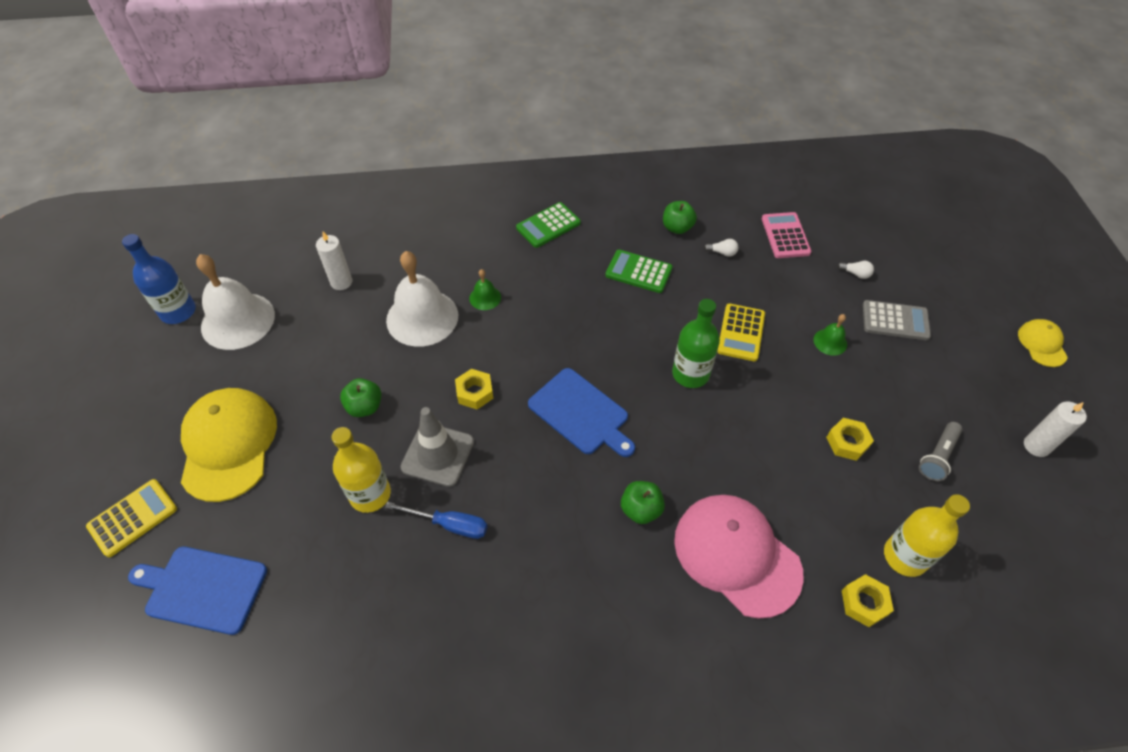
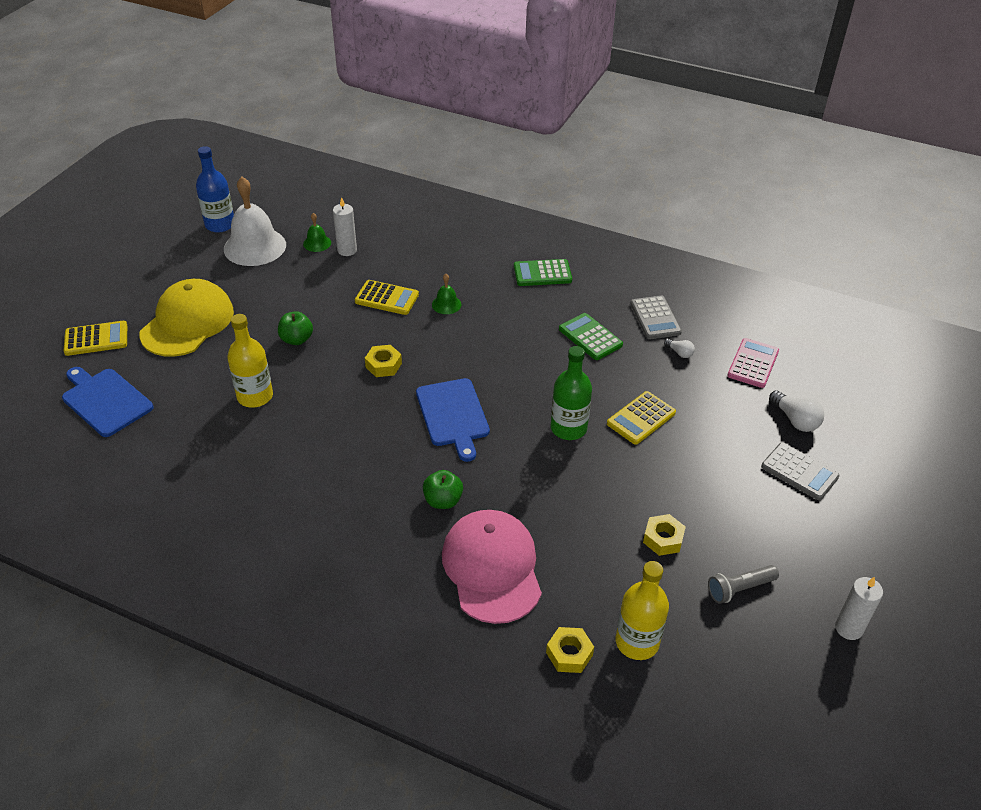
camera: 30 degrees right, 10 degrees down
(422, 317) = (387, 298): white bell -> yellow calculator
(438, 454) = (322, 393): grey traffic cone -> none
(449, 525) = (293, 441): blue screwdriver -> none
(677, 228) = (655, 318): green apple -> grey calculator
(830, 342) = (718, 460): green bell -> green bell (317, 243)
(855, 274) = (795, 420): white light bulb -> white light bulb, size x1.73
(1042, 344) = (939, 555): yellow cap -> none

